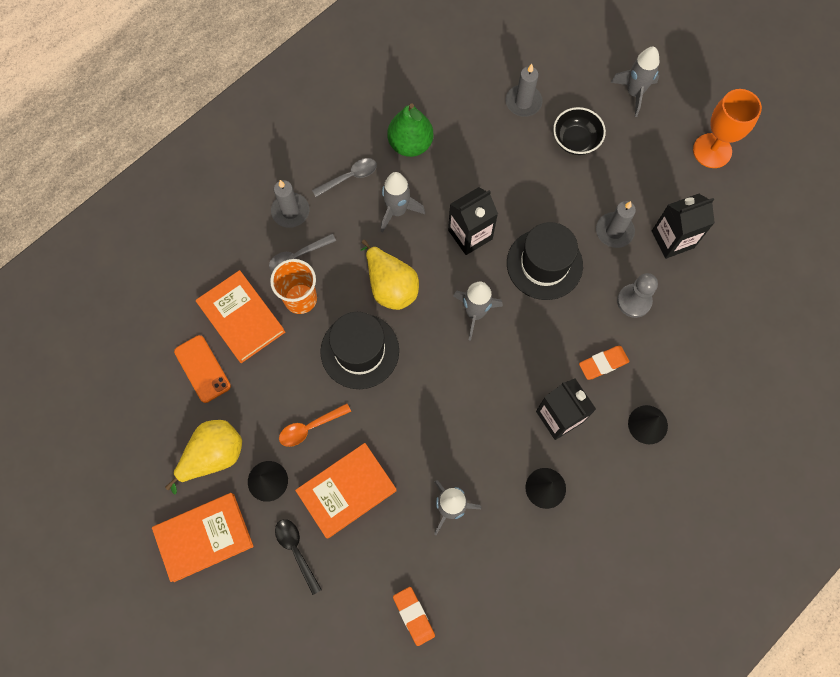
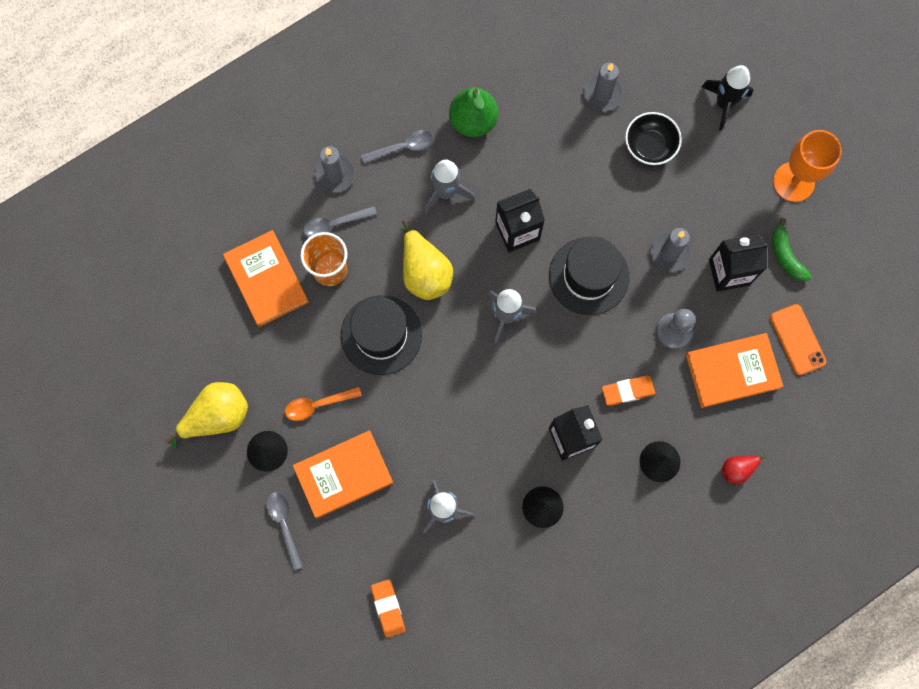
camera: 10 degrees right, 5 degrees up
(202, 369) = (219, 326): orange phone -> orange phone (797, 339)
(204, 537) = (196, 495): orange book -> orange book (732, 371)
(296, 551) = (284, 525): black spoon -> grey spoon
(634, 93) = (724, 103): grey rocket -> black rocket
(720, 216) = (786, 256): none -> green banana
(722, 419) = (737, 469): none -> red pear

